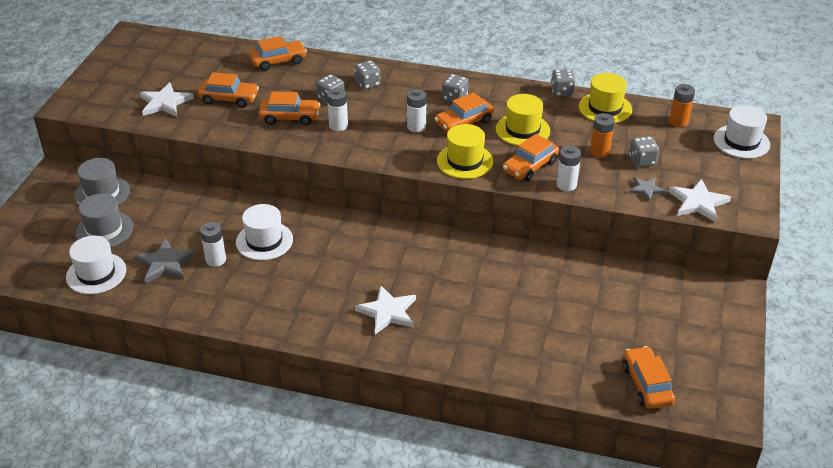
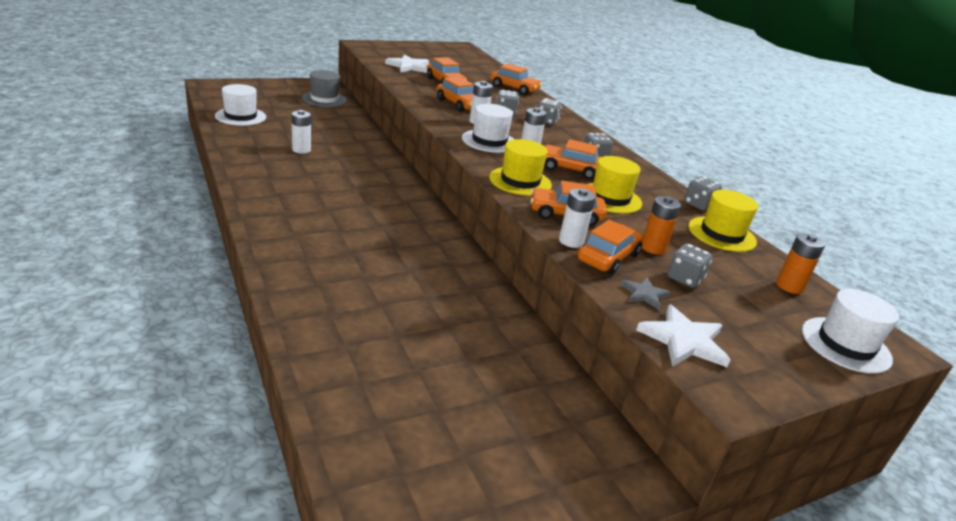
camera: 45 degrees right, 10 degrees down
(104, 230) = (288, 108): grey hat -> none
(165, 263) = (277, 134): grey star -> none
(264, 241) = (345, 161): white hat -> white hat (489, 141)
(388, 312) = (320, 236): white star -> none
(646, 384) = (377, 448): orange car -> orange car (608, 257)

